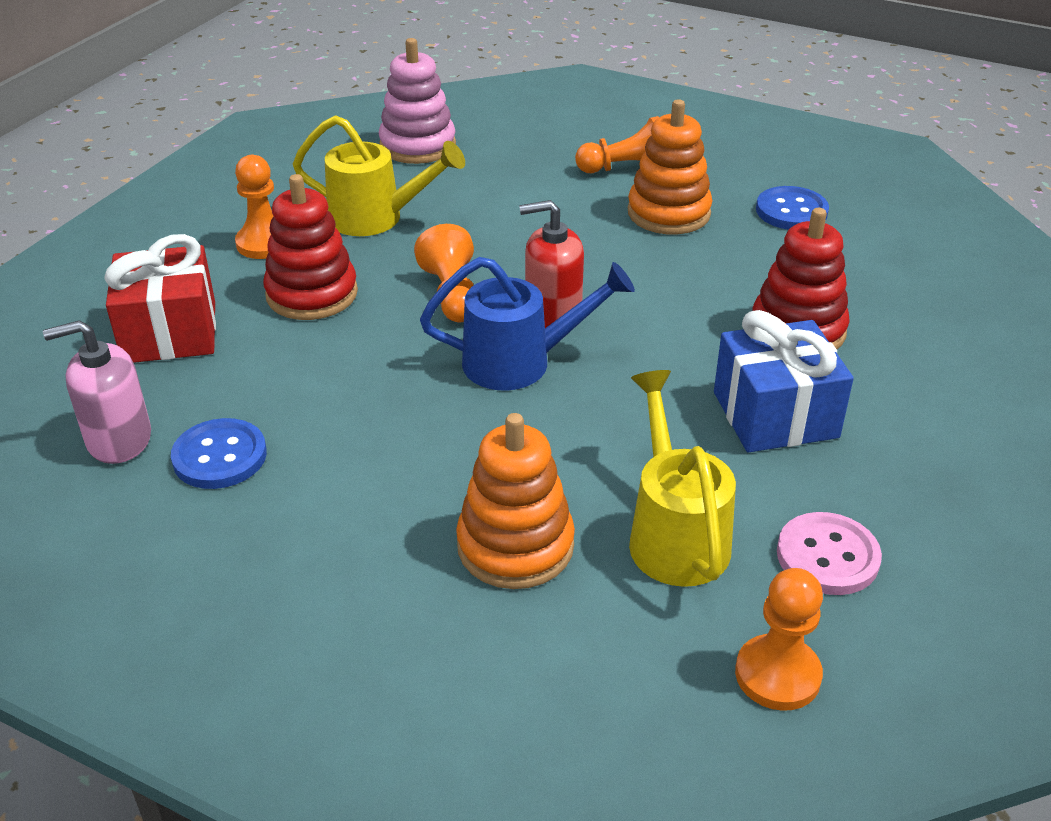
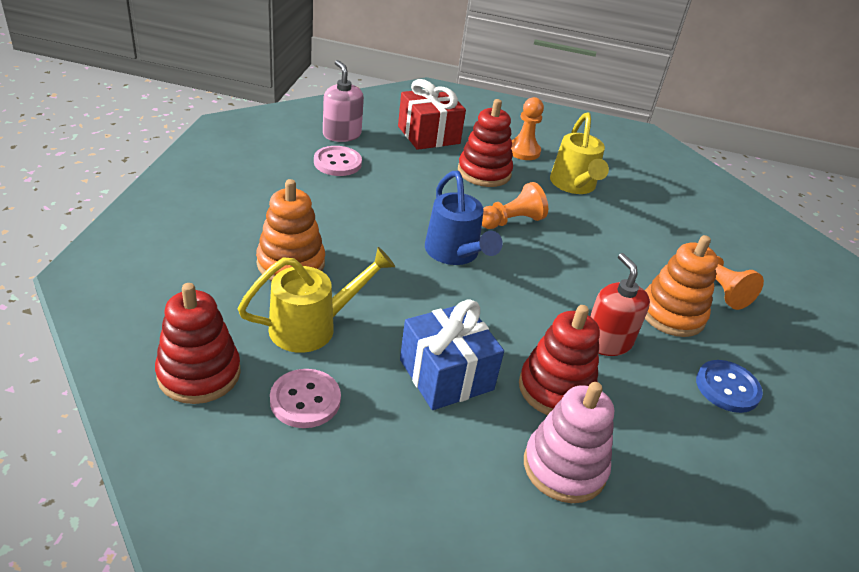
camera: 70 degrees right, 0 degrees up
(220, 456) = (337, 163): blue button -> pink button
(418, 146) = (670, 192): pink stacking toy -> pink stacking toy (564, 467)
(553, 313) = (512, 264): red soap dispenser -> red soap dispenser (607, 342)
(777, 675) = (199, 373): orange pawn -> red stacking toy

